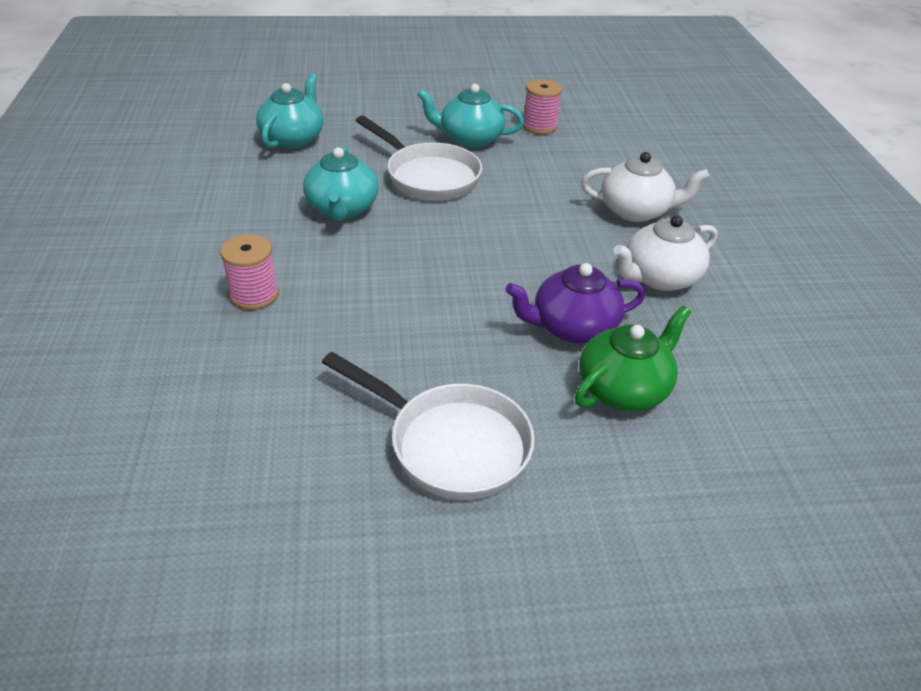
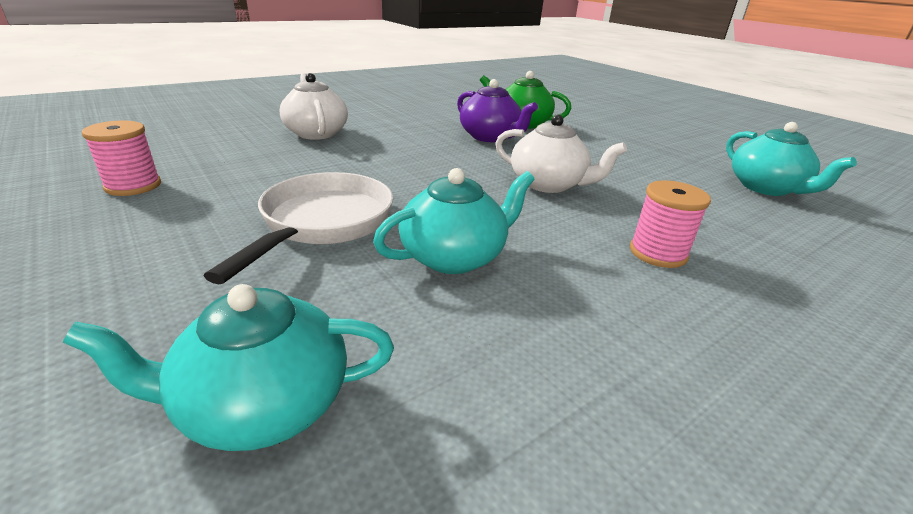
camera: 120 degrees left, 10 degrees down
(450, 444) = (632, 151): white pan -> none
(470, 139) = (190, 220): turquoise teapot -> turquoise teapot (766, 188)
(659, 277) = (404, 122): white teapot -> white teapot (548, 184)

